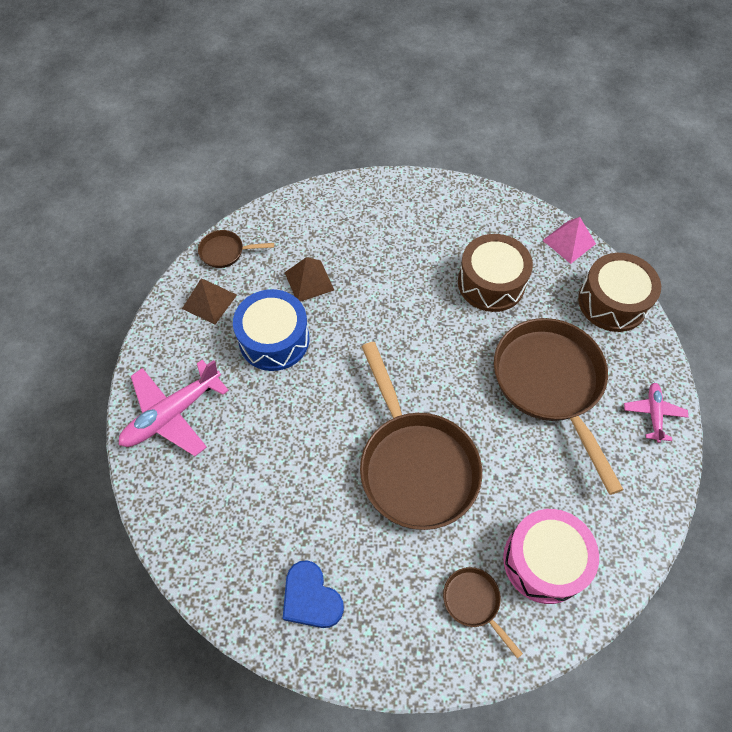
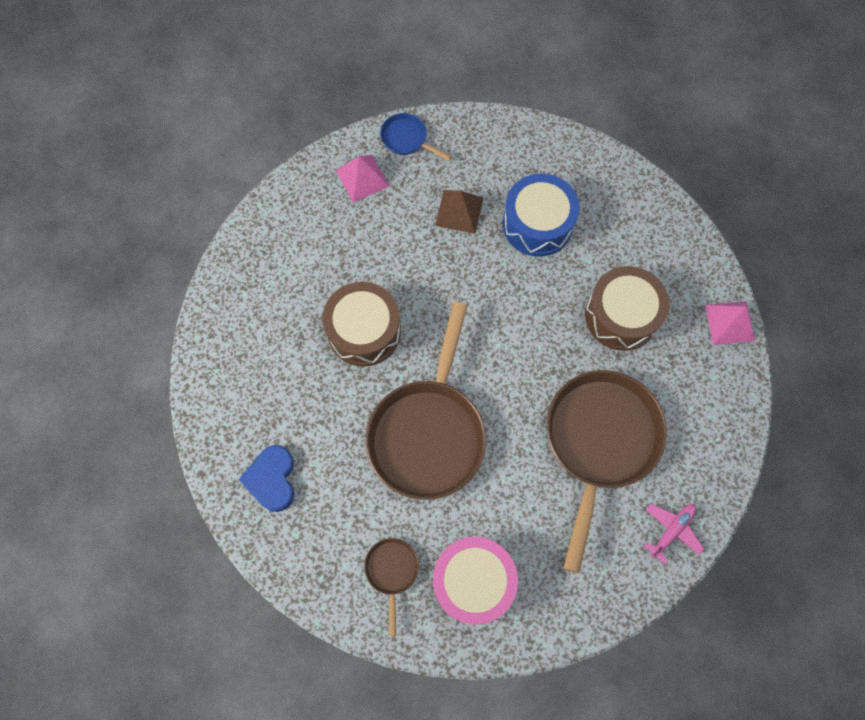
camera: 35 degrees right, 10 degrees up
(172, 414) = (268, 260): pink plane -> none
(209, 301) = (362, 178): brown pyramid -> pink pyramid
(225, 252) = (407, 139): brown pan -> blue pan
(274, 339) = (392, 247): blue drum -> blue drum (537, 224)
(612, 302) = (722, 407): brown drum -> brown drum (364, 331)

